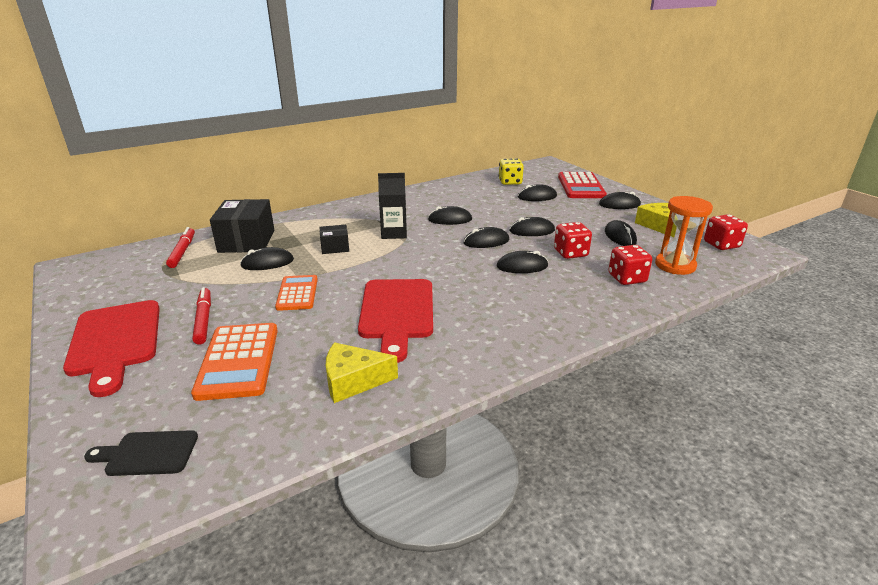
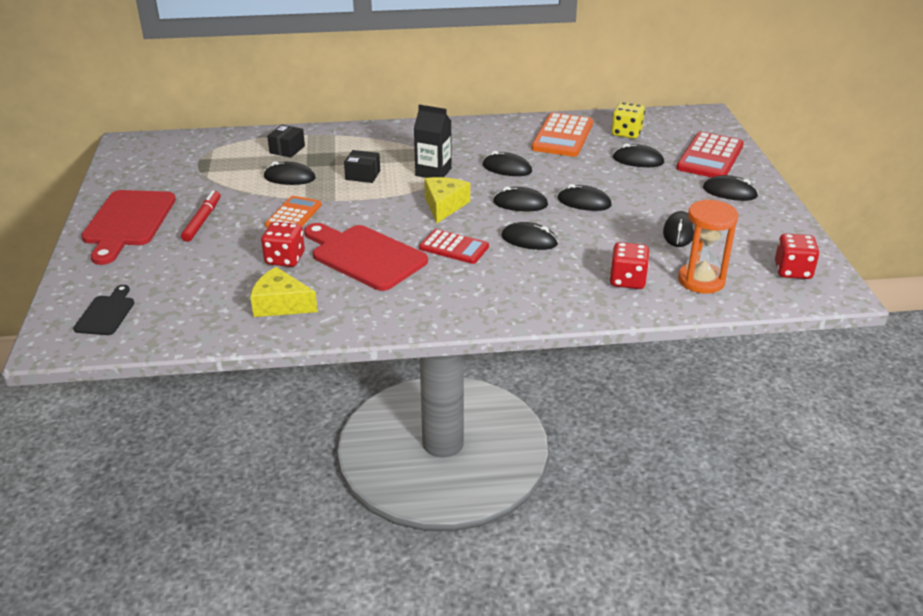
camera: 25 degrees right, 5 degrees up
(147, 453) = (106, 313): black cutting board -> black cutting board turned 75 degrees clockwise
(182, 251) = (224, 148): red marker -> none
(238, 361) = (206, 263): orange calculator -> orange calculator (562, 136)
(247, 241) = (287, 149): black box -> black box, size x0.53
(397, 312) = (364, 256): red cutting board -> red cutting board turned 105 degrees clockwise
(468, 286) = (454, 247): none -> red calculator
(570, 253) = (598, 238): red dice -> red dice (285, 259)
(657, 225) = (744, 229): yellow cheese -> yellow cheese (444, 206)

